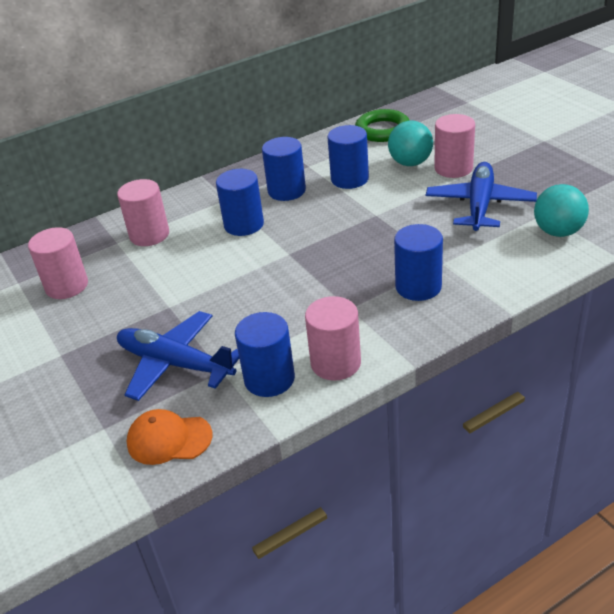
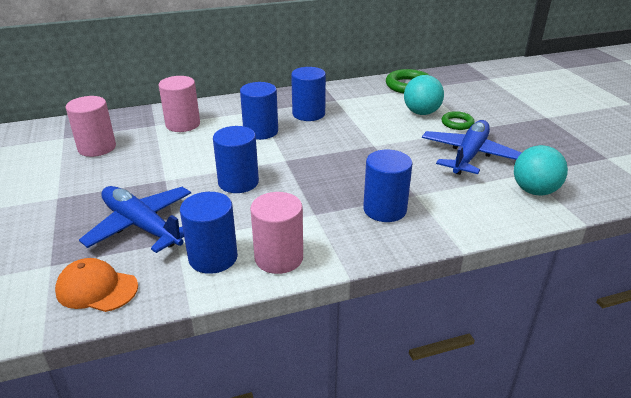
camera: 10 degrees right, 5 degrees down
(349, 179) = (364, 115): blue cylinder -> blue cylinder (238, 182)
(453, 168) = (457, 123): pink cylinder -> green ring

